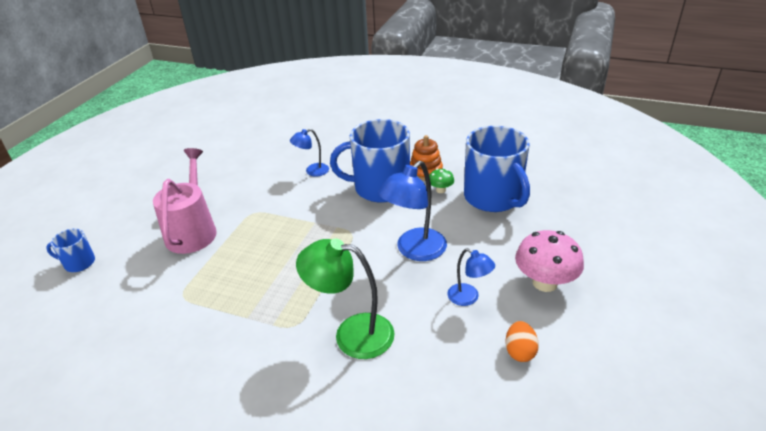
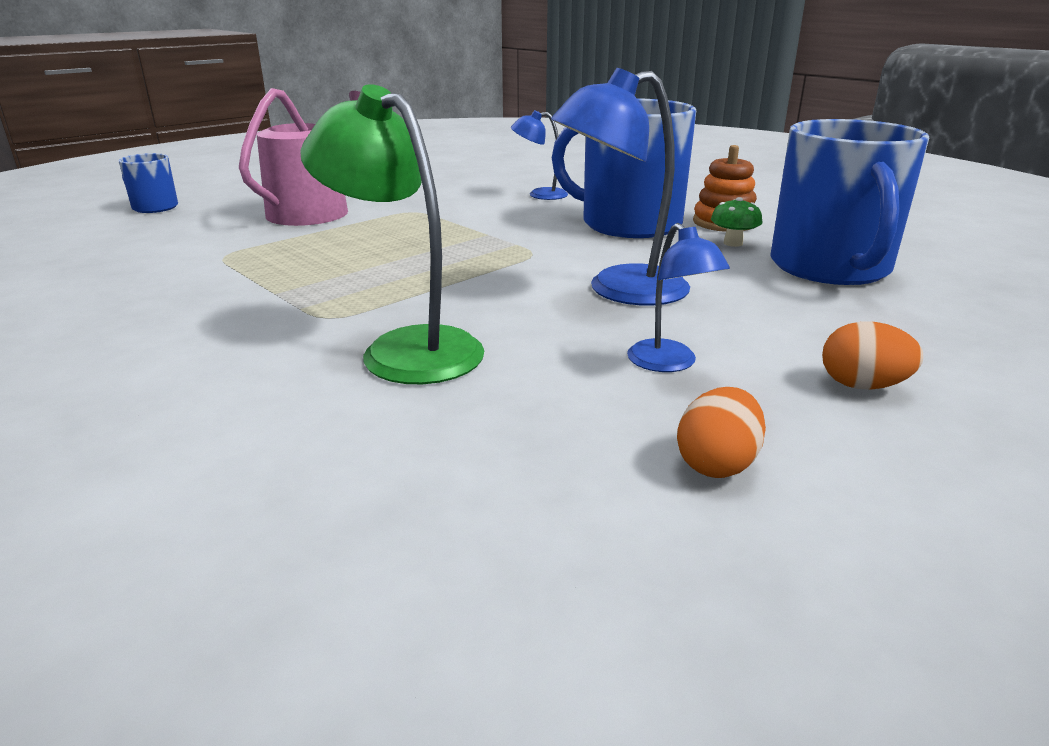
camera: 25 degrees right, 10 degrees down
(544, 283) = (862, 385): pink mushroom -> orange egg

